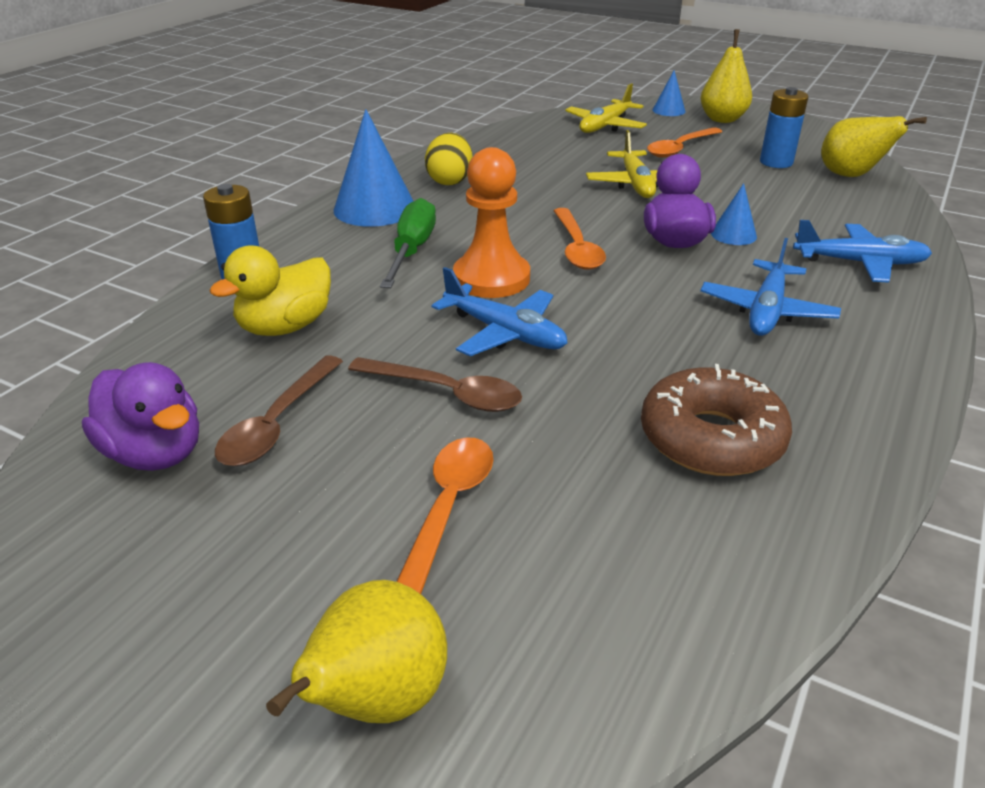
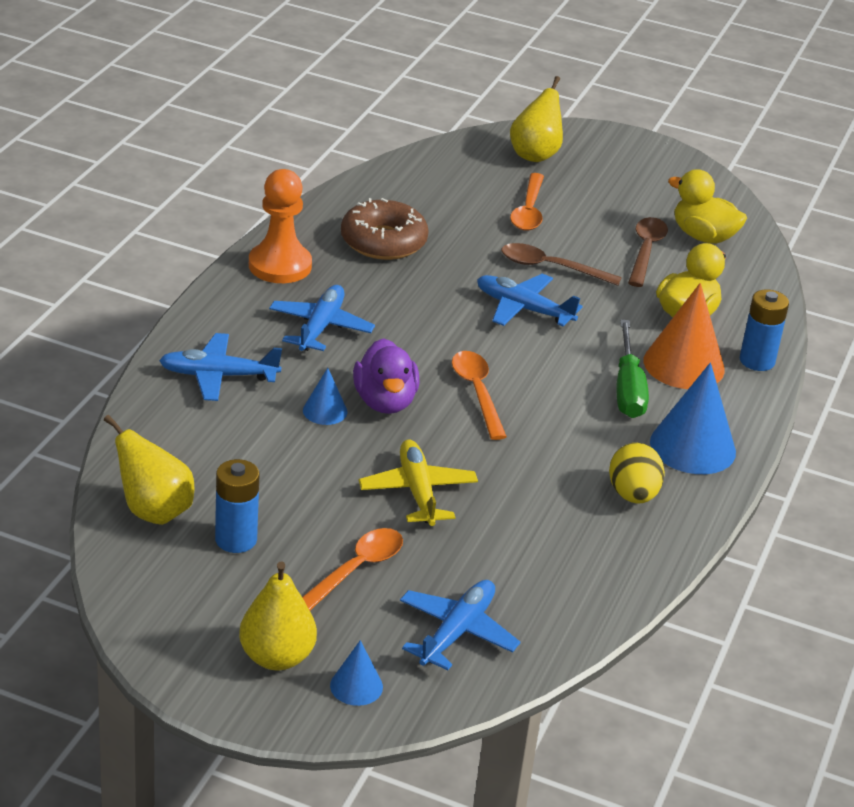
camera: 170 degrees right, 0 degrees up
(155, 453) = (703, 236): purple duck -> yellow duck
(333, 272) = (684, 365): none -> orange cone
(491, 278) = (547, 358): orange pawn -> orange pawn (280, 265)
(605, 126) = (457, 632): yellow plane -> blue plane

